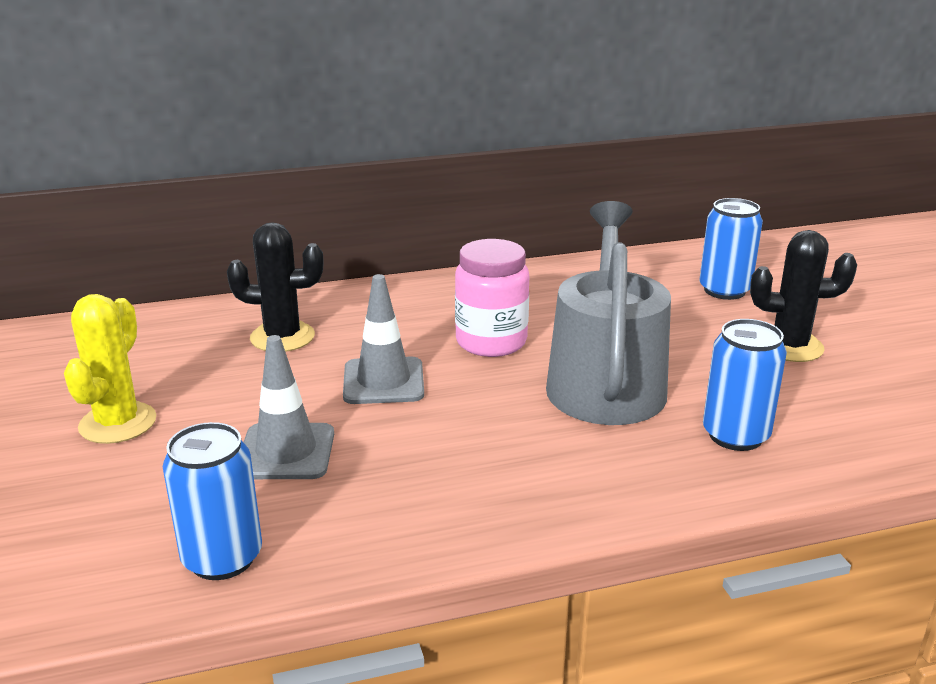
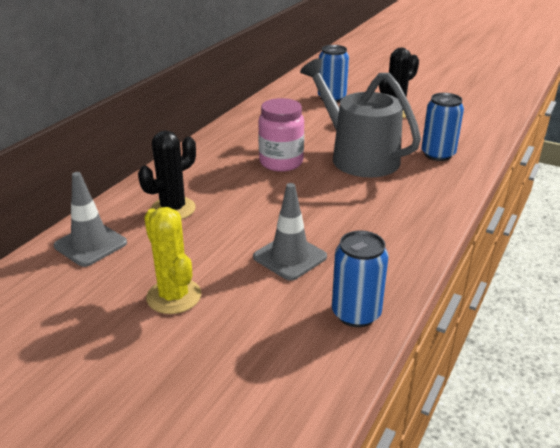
camera: 45 degrees left, 5 degrees up
(383, 381) = (269, 203): grey traffic cone -> grey traffic cone (90, 244)

